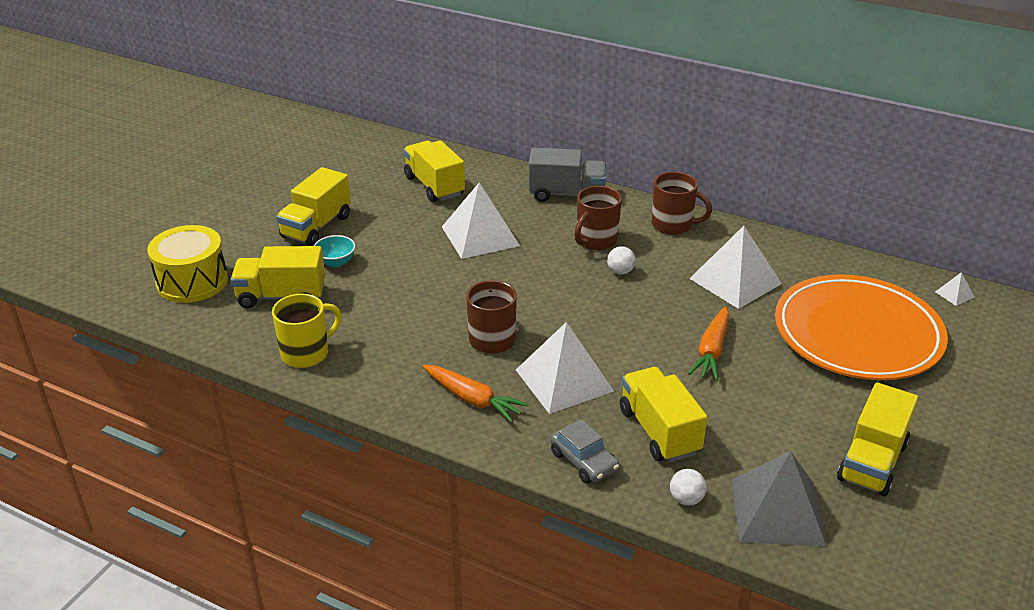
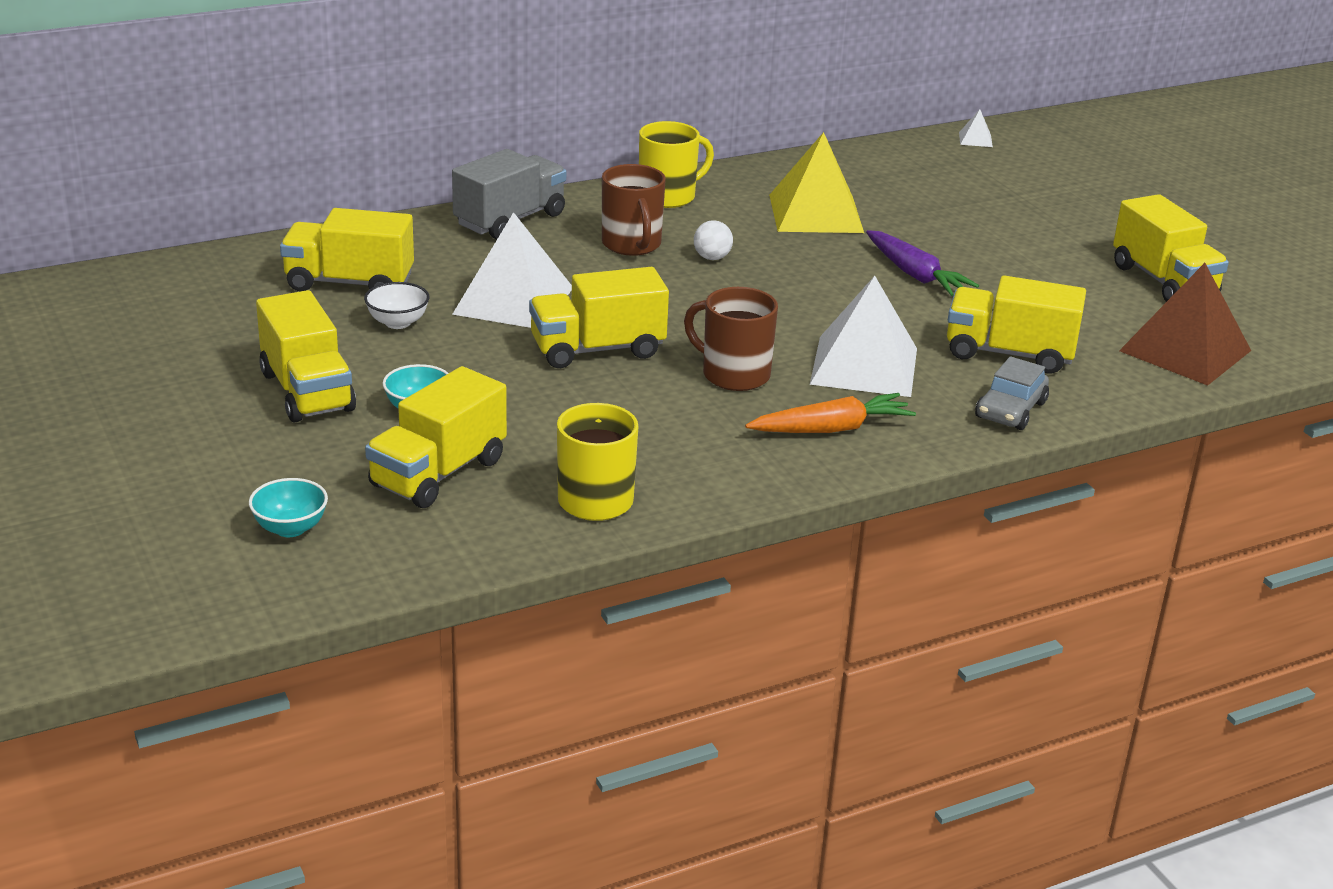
camera: 55 degrees left, 5 degrees down
(192, 281) = (290, 528): yellow drum -> turquoise bowl
(412, 217) = (397, 322): none -> white bowl
(462, 284) = (597, 349): none -> yellow truck
(584, 461) = (1010, 410): grey car -> grey car turned 120 degrees clockwise
(673, 225) = (668, 196): brown mug -> yellow mug
(686, 499) = (1124, 384): white ball -> none
(711, 351) = (915, 275): orange carrot -> purple carrot
(735, 281) = (815, 213): white pyramid -> yellow pyramid
(777, 512) = (1185, 351): grey pyramid -> brown pyramid
(857, 334) = (978, 202): orange plate -> none

